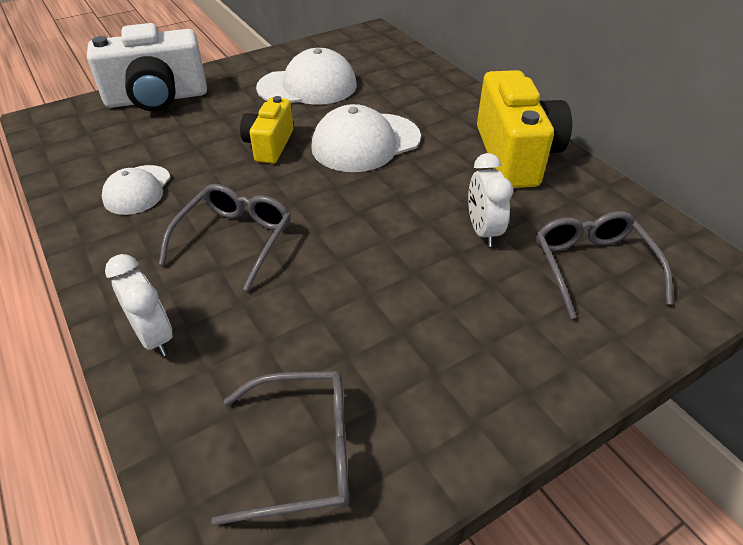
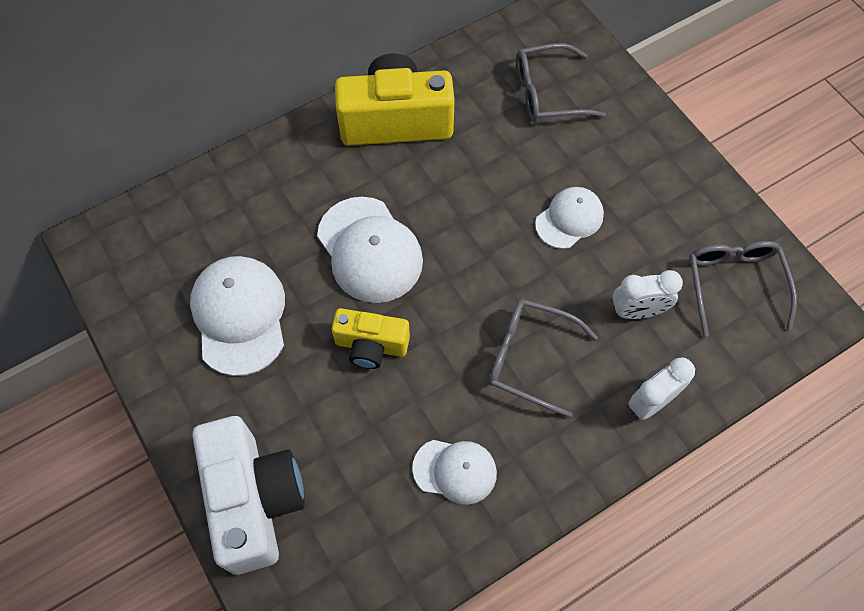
camera: 90 degrees left, 20 degrees up
(406, 278) = (569, 219): none -> white cap
(483, 231) = (509, 160): white clock -> white clock (637, 311)

